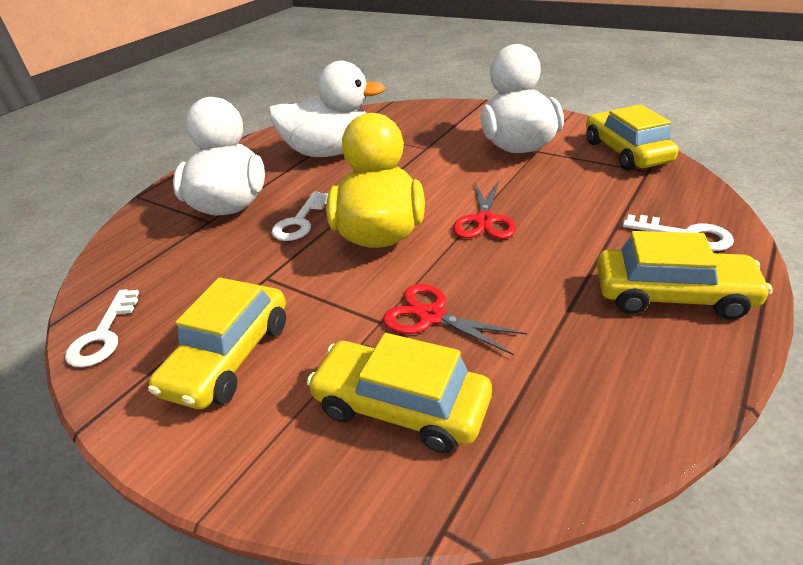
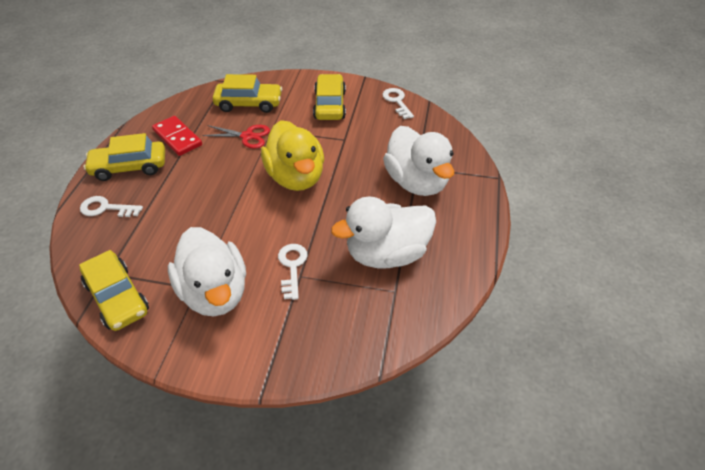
camera: 155 degrees right, 10 degrees up
(299, 222) = (354, 176): white key -> white key (292, 266)
(484, 220) = (231, 199): red scissors -> none
(582, 343) = (177, 138): none -> red domino

